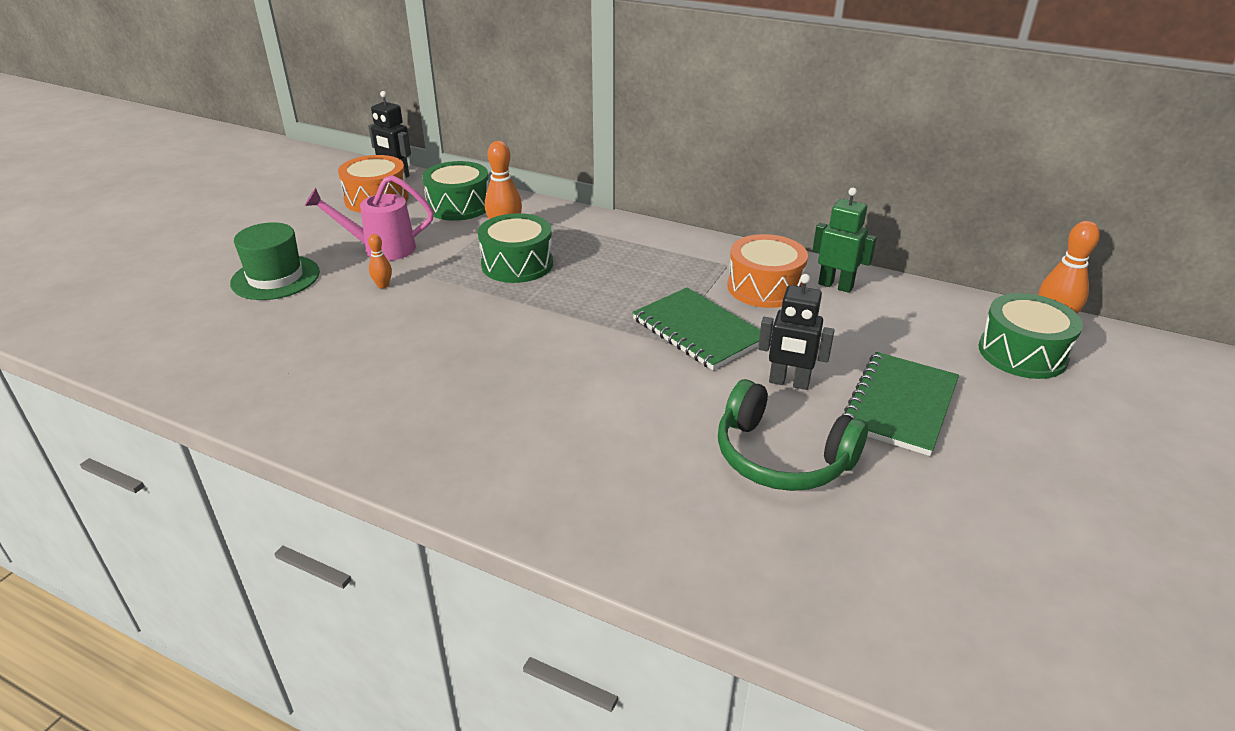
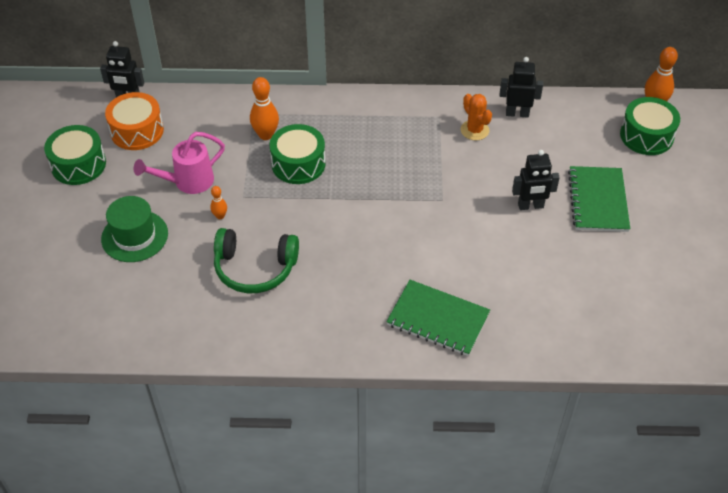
camera: 25 degrees left, 15 degrees up
(459, 206) = (208, 118): green drum -> green drum (78, 164)
(698, 331) = (455, 183): green notebook -> green notebook (438, 319)
(764, 287) = (474, 130): orange drum -> orange cactus
(782, 457) = (554, 261): green headphones -> green headphones (255, 268)
(835, 285) = (517, 113): green robot -> black robot

